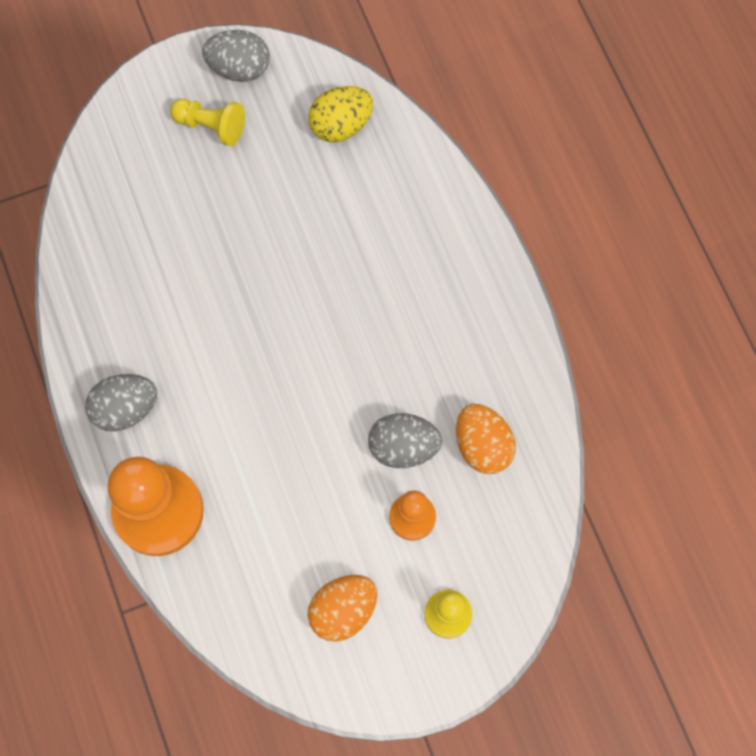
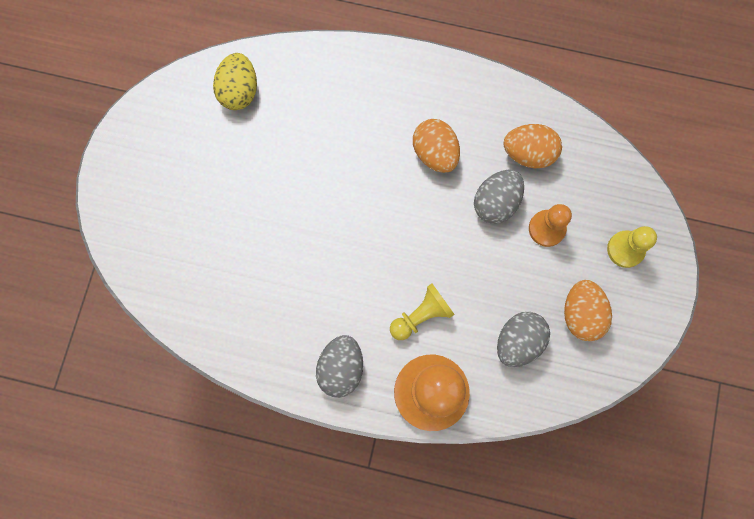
camera: 55 degrees left, 5 degrees up
(211, 126) = (173, 175): yellow pawn -> yellow pawn (421, 315)
(239, 68) = (144, 129): grey egg -> grey egg (518, 341)
(413, 352) = (435, 153): none -> orange egg

